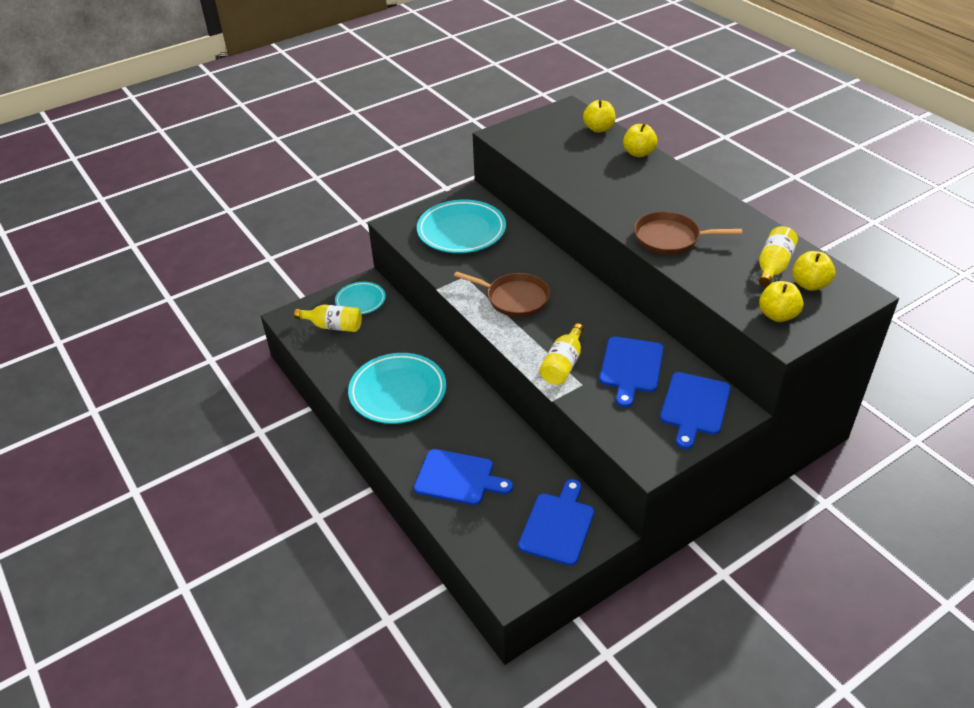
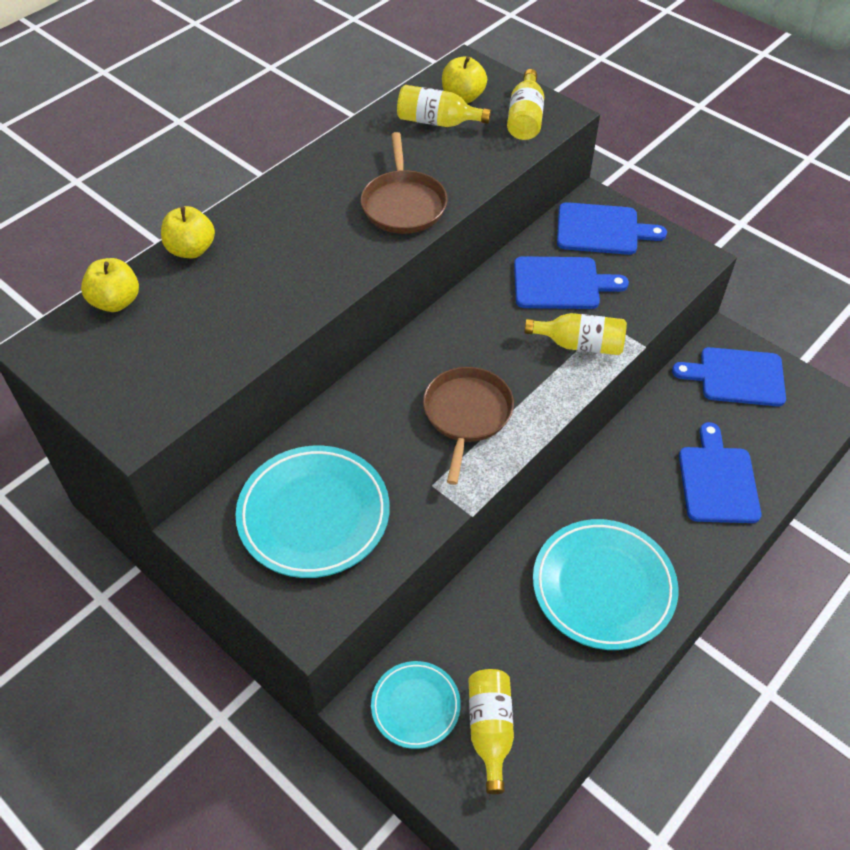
camera: 105 degrees left, 10 degrees up
(777, 315) = (525, 118): yellow apple -> yellow bottle

